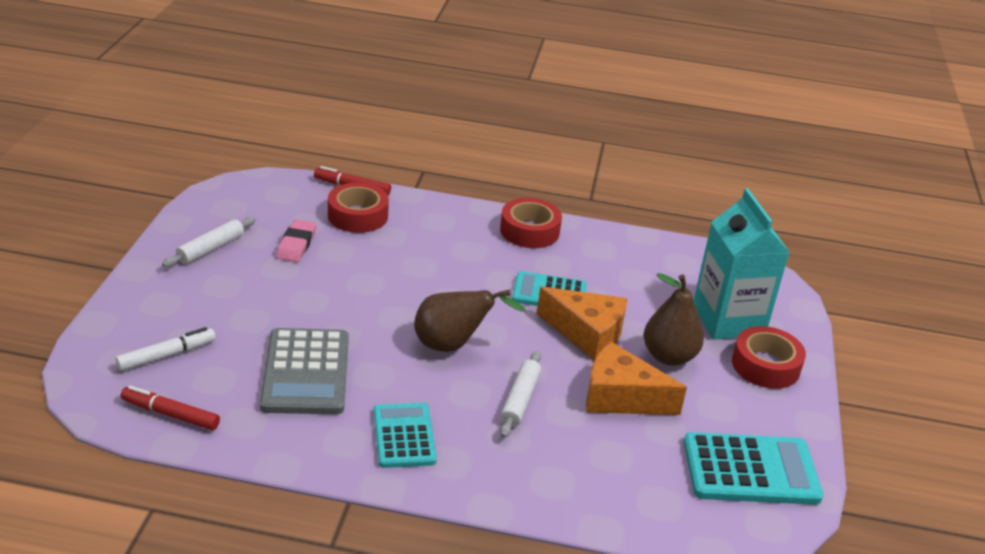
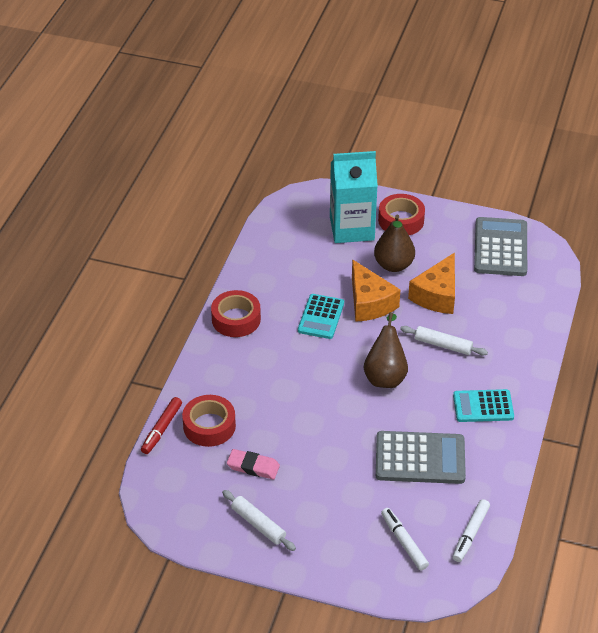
camera: 80 degrees left, 10 degrees up
(170, 414) = (470, 534): red marker -> white marker
(587, 333) = (369, 303): orange cheese -> orange cheese turned 120 degrees clockwise
(750, 470) = (500, 247): turquoise calculator -> grey calculator

